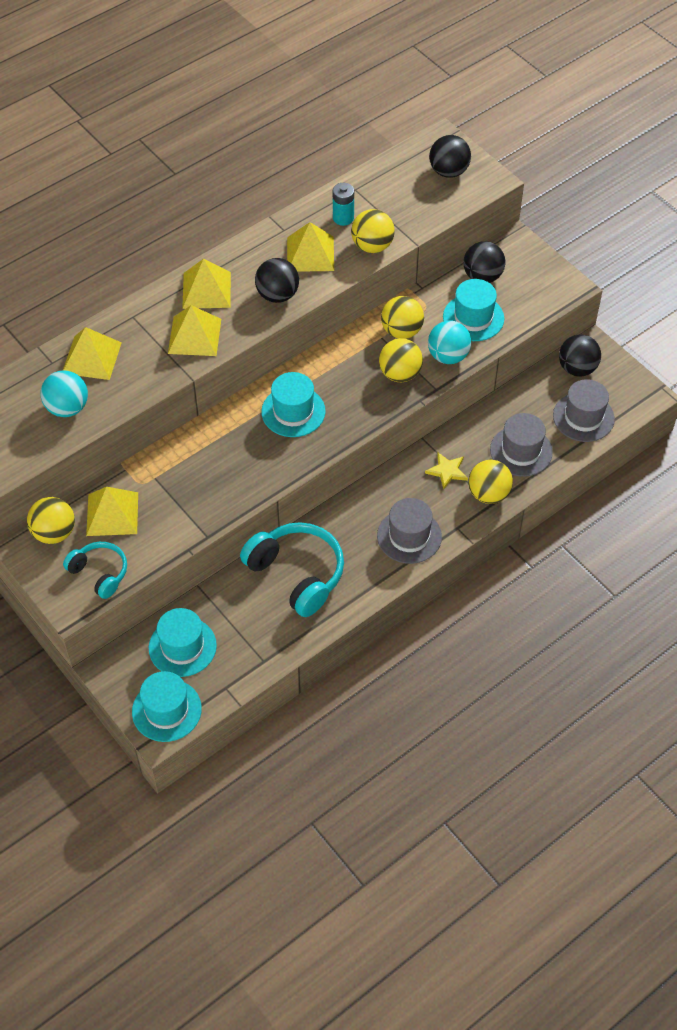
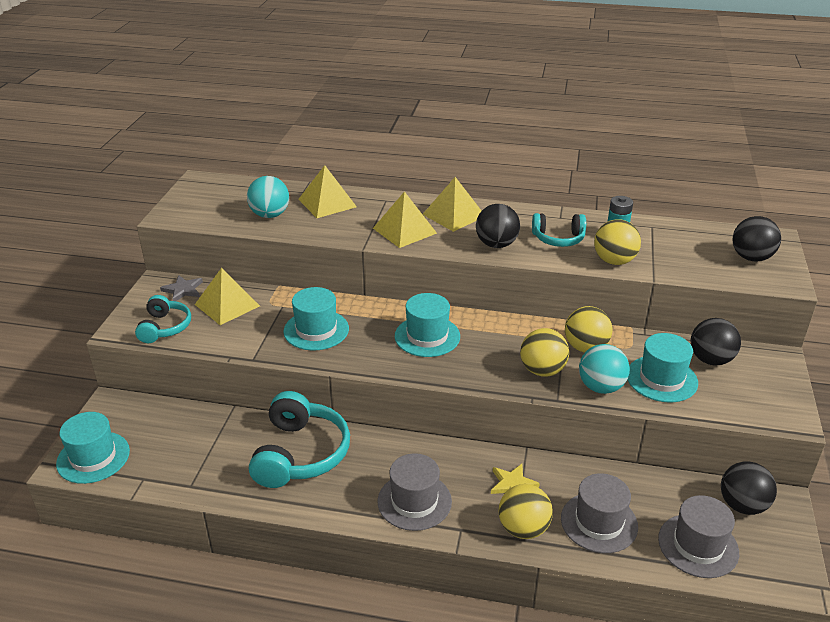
camera: 50 degrees right, 20 degrees down
(54, 533) = (183, 290): yellow ball -> grey star
(182, 647) = (165, 431): turquoise hat -> turquoise hat (316, 330)
(310, 254) = (558, 239): yellow pyramid -> turquoise headphones

